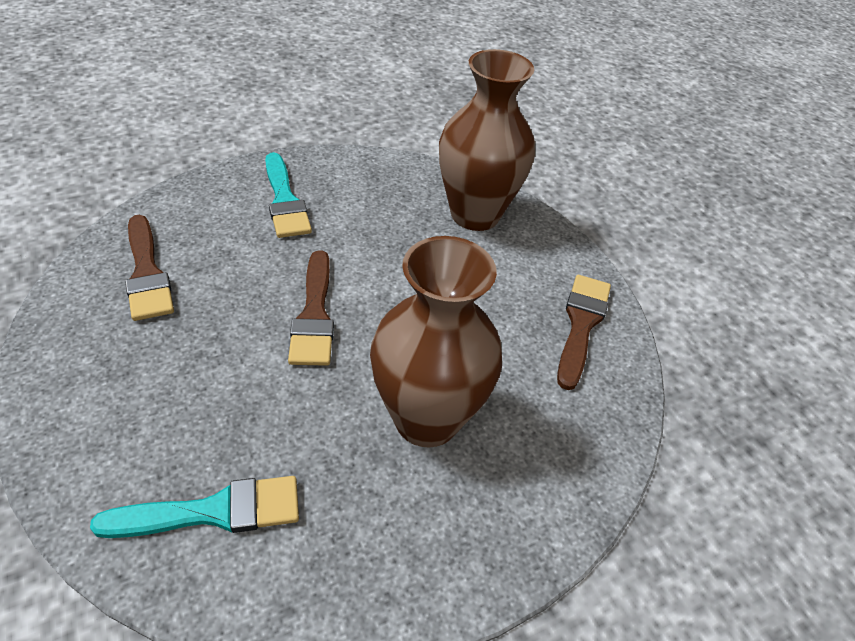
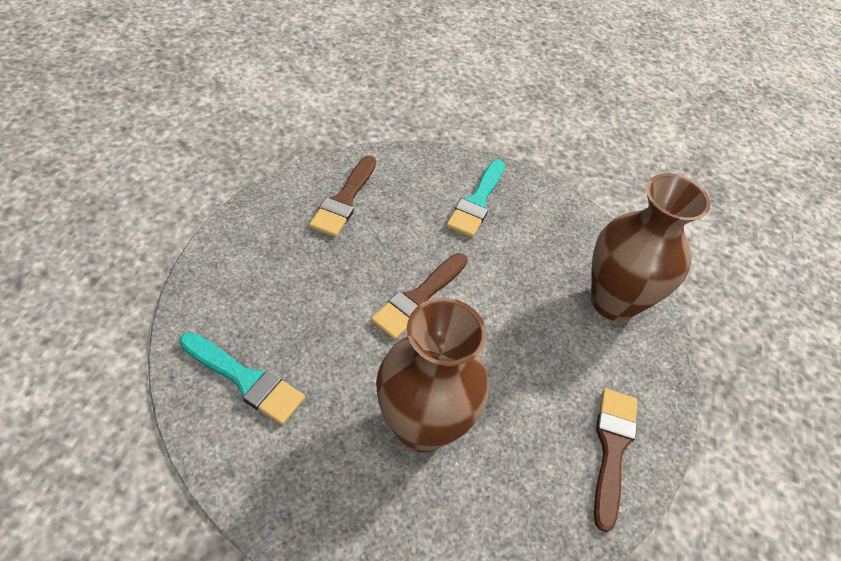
camera: 40 degrees right, 5 degrees up
(581, 324) = (612, 449): brown brush -> brown brush turned 45 degrees counterclockwise

